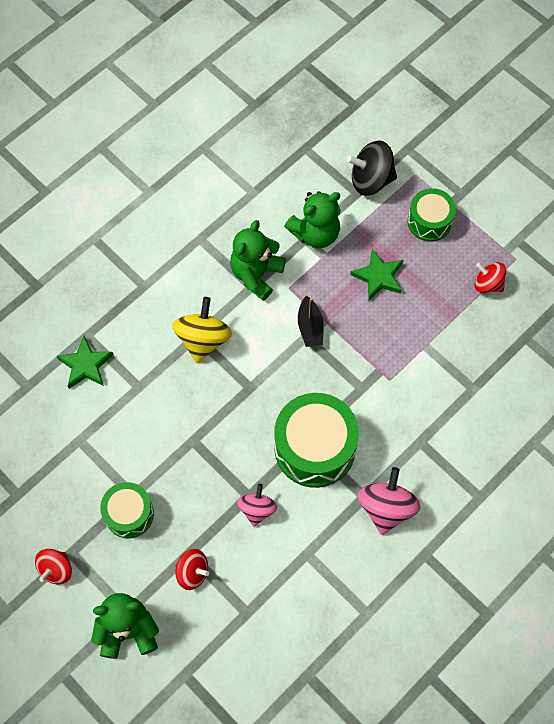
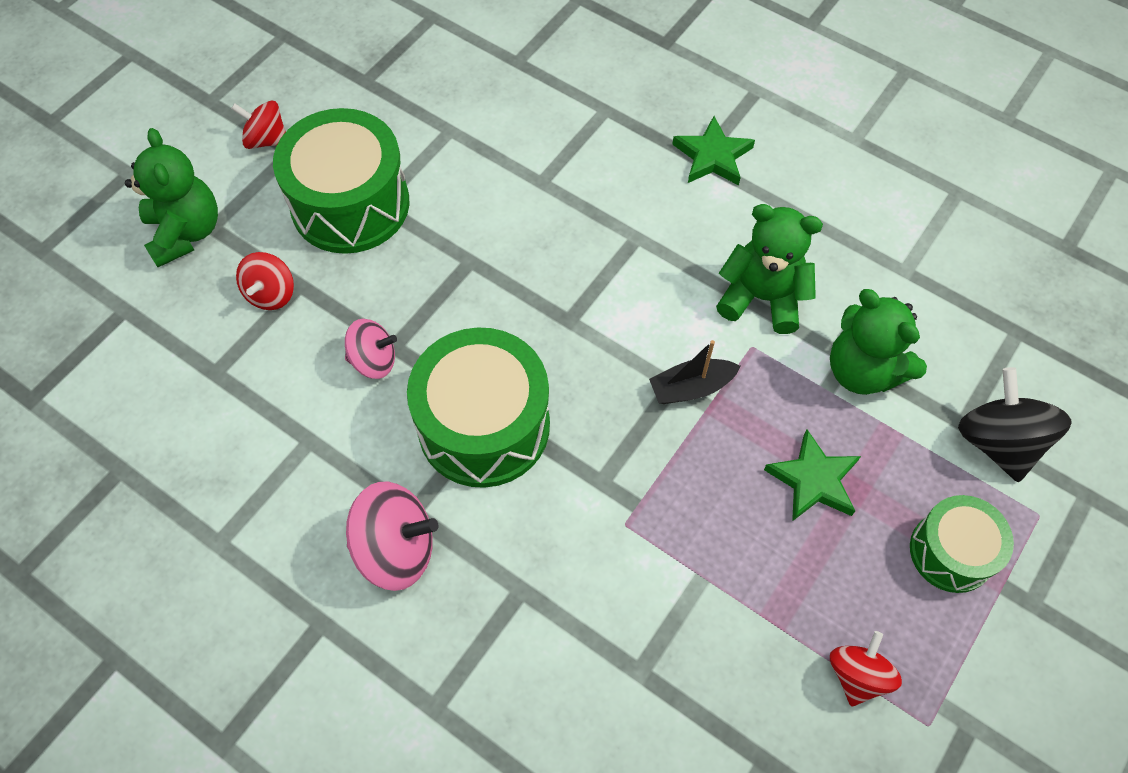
camera: 80 degrees right, 5 degrees down
(85, 365) = (560, 116): green star -> green star (712, 156)
(129, 514) = (350, 204): green drum -> green drum, size x1.69
(203, 339) = (633, 246): yellow spinning top -> none

